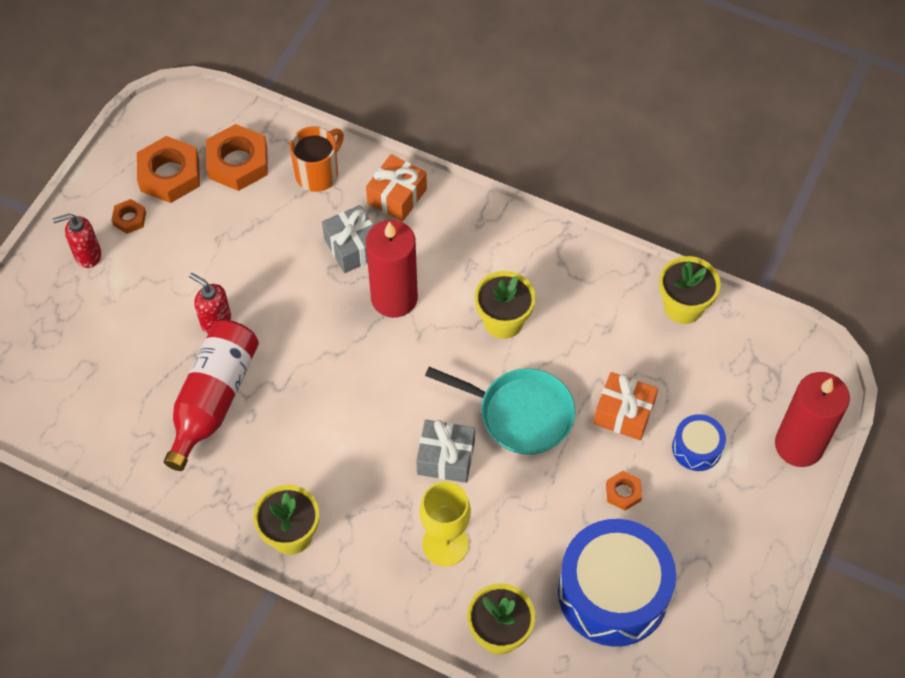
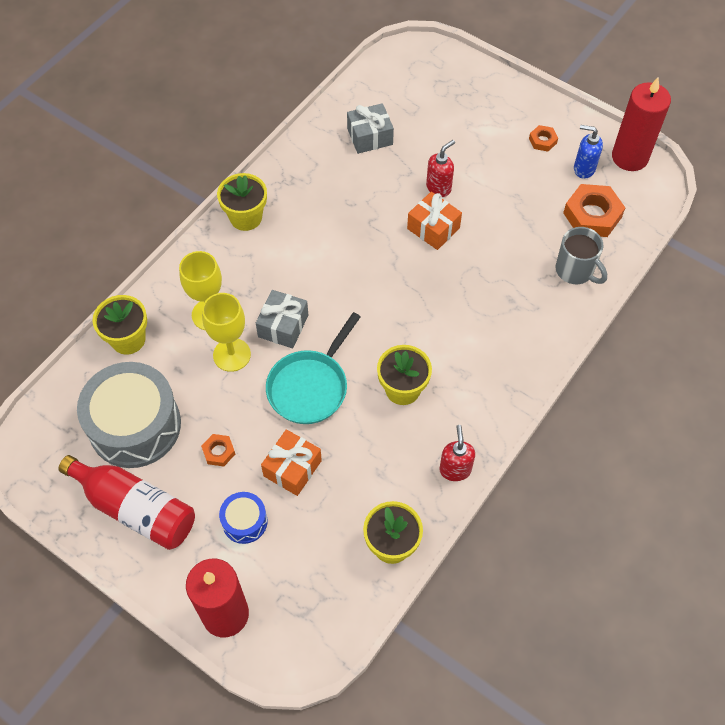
camera: 100 degrees right, 0 degrees up
(87, 255) = (511, 113): red soap dispenser -> red soap dispenser (455, 469)
(170, 175) = (583, 169): orange nut -> blue soap dispenser
(213, 399) = (369, 181): red bottle -> red bottle (135, 508)
(318, 174) = (575, 271): orange mug -> grey mug
(353, 247) = (495, 287): grey gift -> grey gift (370, 137)
(394, 298) = (440, 310): red candle -> red candle (630, 157)
(397, 196) = (545, 326): orange gift -> orange gift (433, 228)
(496, 506) = (232, 355): none -> yellow goblet
(613, 592) = (135, 425): blue drum -> grey drum

